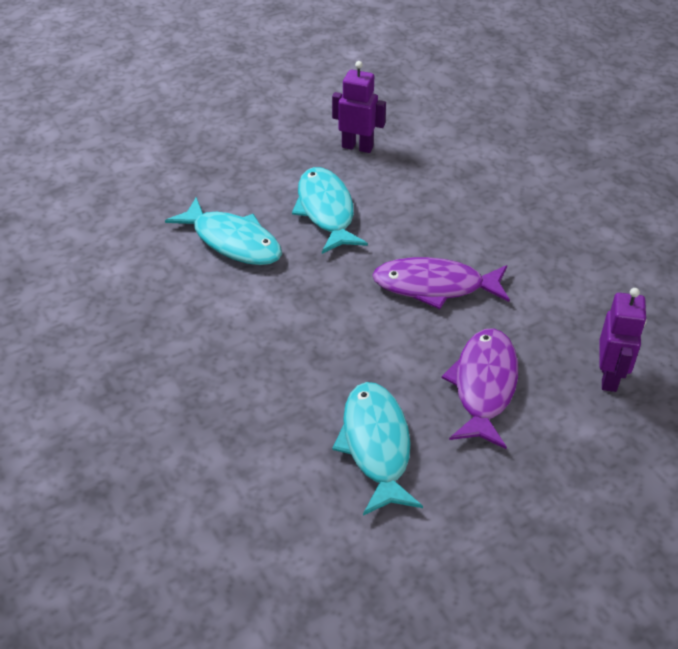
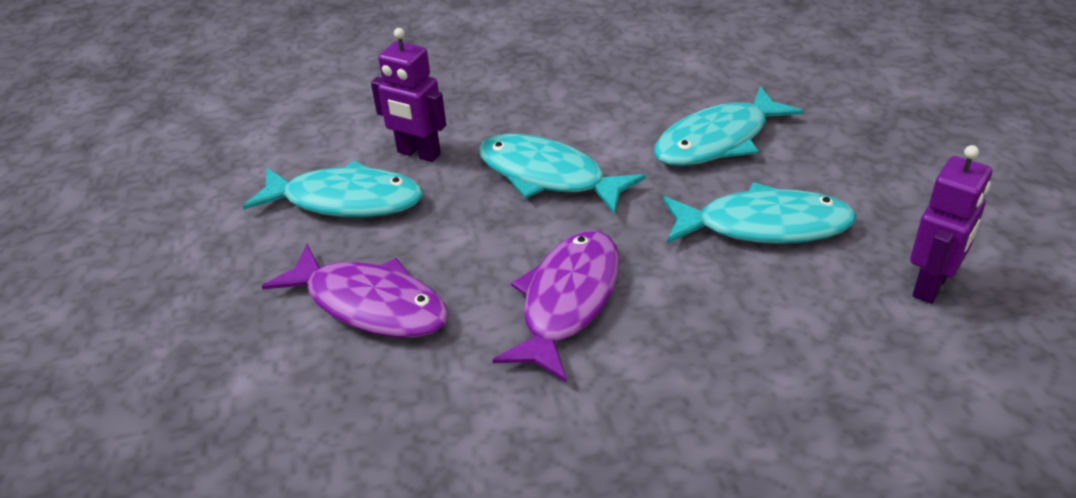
camera: 110 degrees right, 5 degrees down
(304, 325) = (548, 176): none -> turquoise fish
(609, 377) = (304, 442): purple robot -> purple robot (418, 153)

